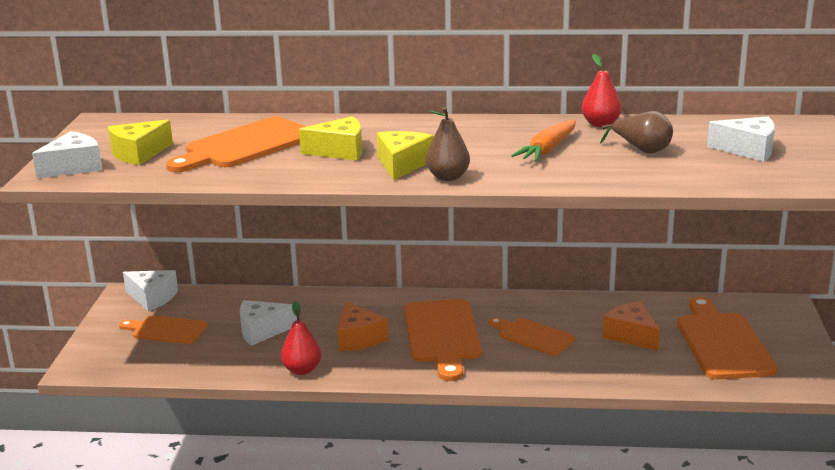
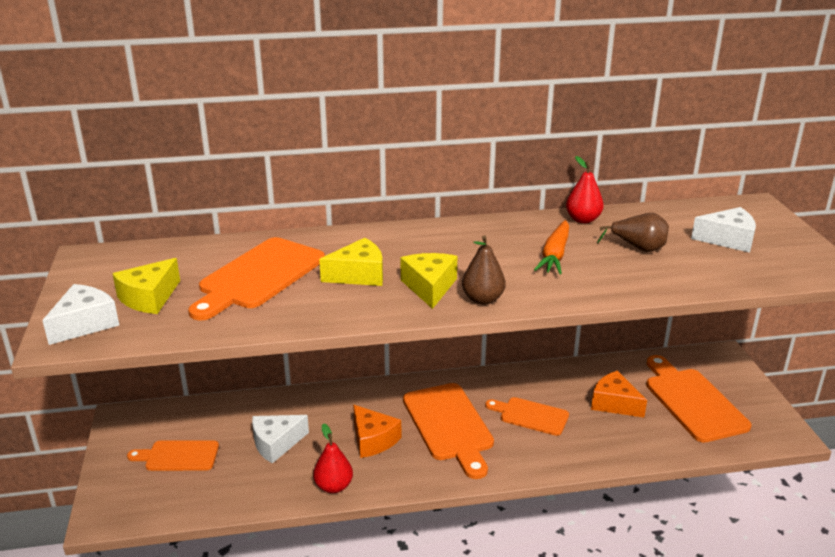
camera: 15 degrees left, 5 degrees up
(152, 298) = (150, 417): white cheese -> none

